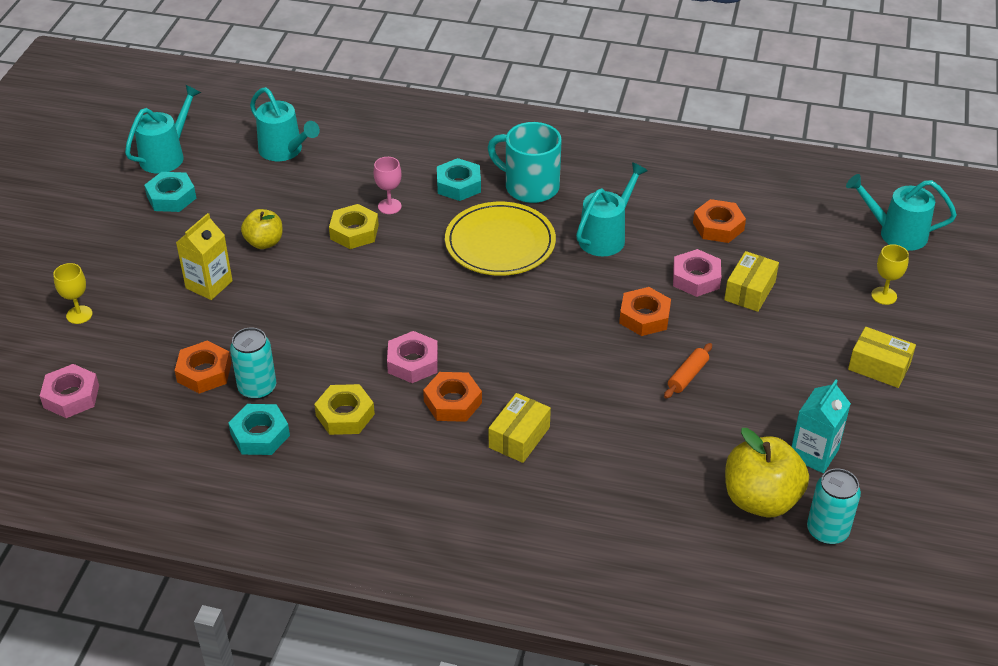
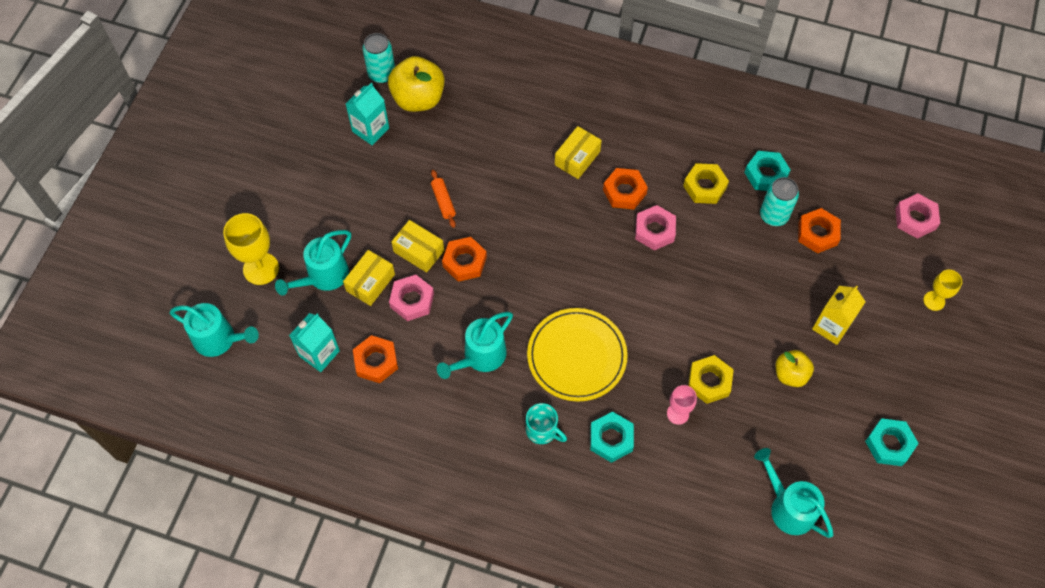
camera: 175 degrees left, 20 degrees up
(167, 155) = (908, 509): turquoise watering can -> turquoise watering can (323, 277)
(529, 187) = (542, 430): turquoise mug -> turquoise mug, size x0.60
(687, 376) = (443, 201): orange rolling pin -> orange rolling pin turned 60 degrees counterclockwise
(782, 229) = (319, 353): none -> turquoise carton
(879, 367) = (294, 198): yellow box -> yellow box (419, 251)
(884, 296) = (261, 268): yellow goblet -> yellow goblet, size x1.69

